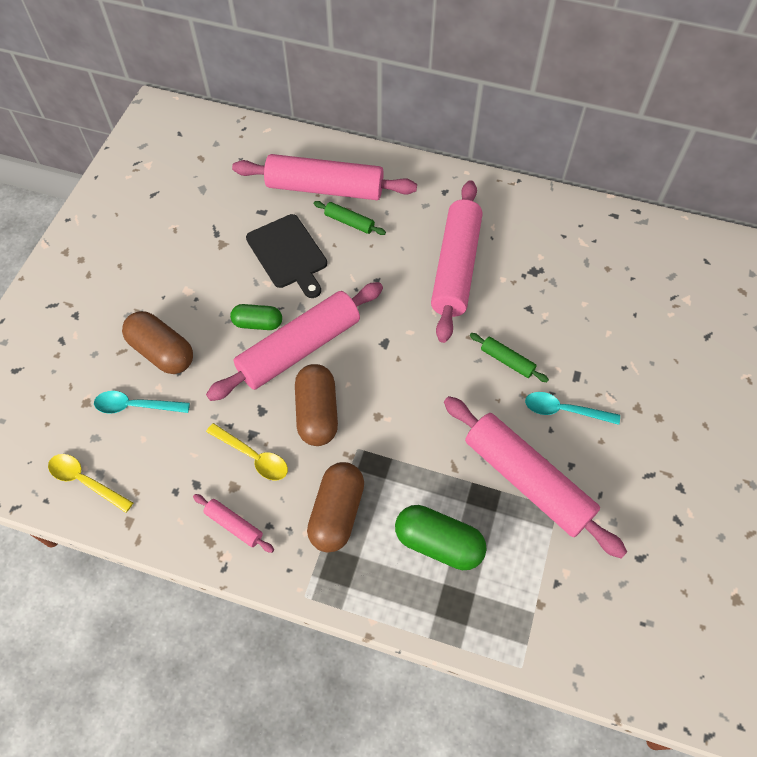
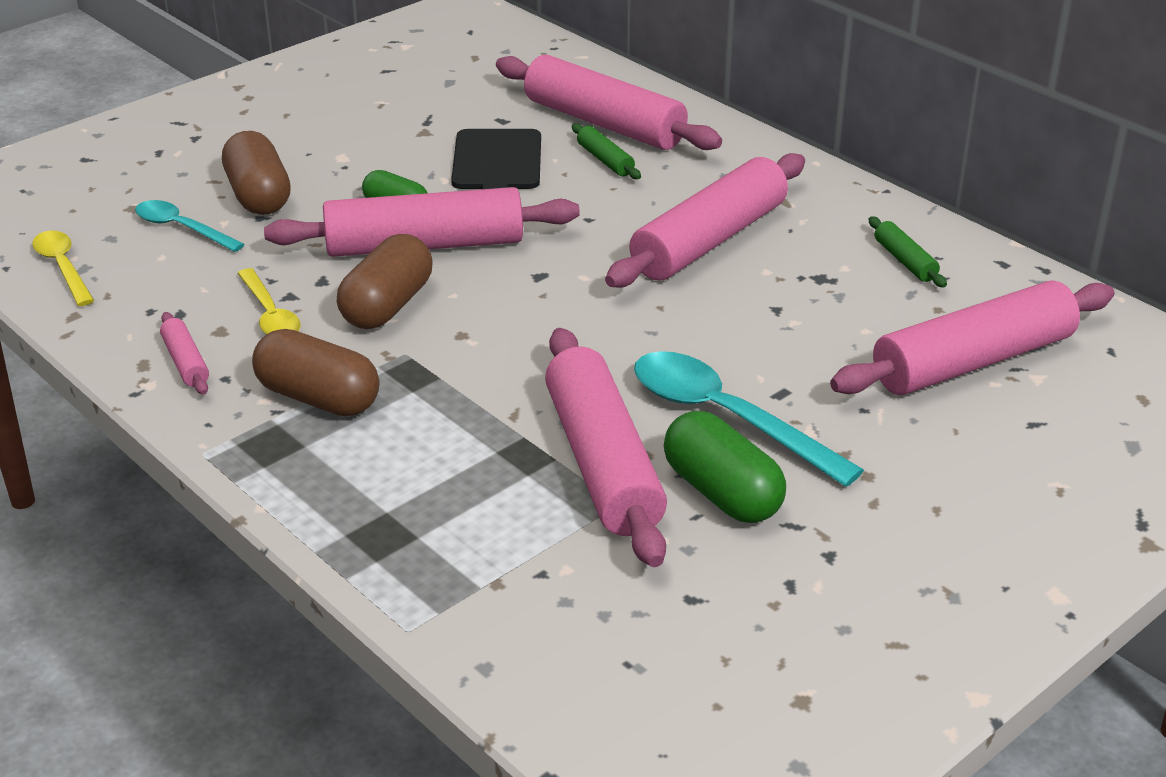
camera: 30 degrees right, 25 degrees down
(337, 513) = (318, 398): brown capsule -> brown capsule turned 75 degrees clockwise
(438, 543) = (419, 473): green capsule -> green capsule (722, 492)
(507, 361) = (692, 345): green rolling pin -> green rolling pin (905, 261)
(564, 410) = (727, 418): turquoise spoon -> turquoise spoon, size x1.70
(650, 302) = (973, 361): none -> pink rolling pin

